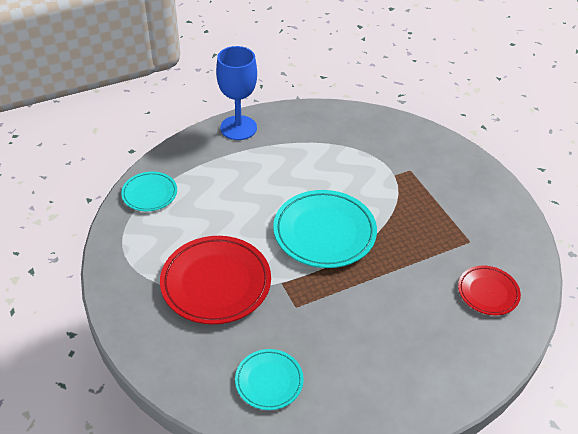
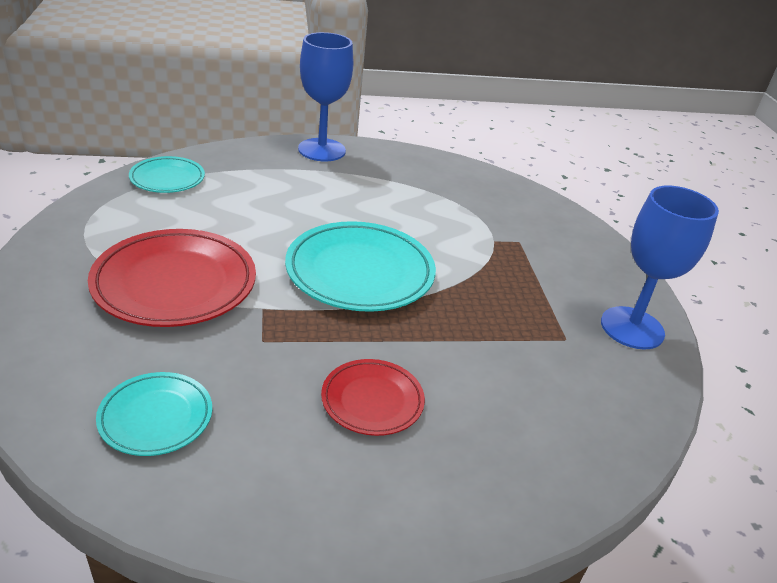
camera: 15 degrees right, 10 degrees down
(488, 292) = (564, 408): red plate -> red plate (372, 400)
(504, 219) = (632, 328): none -> blue goblet

